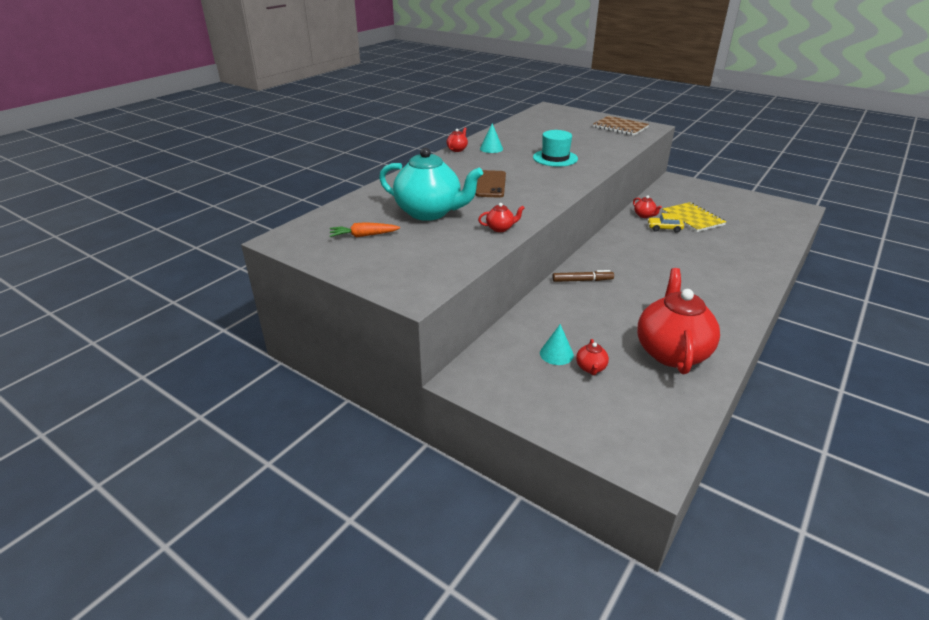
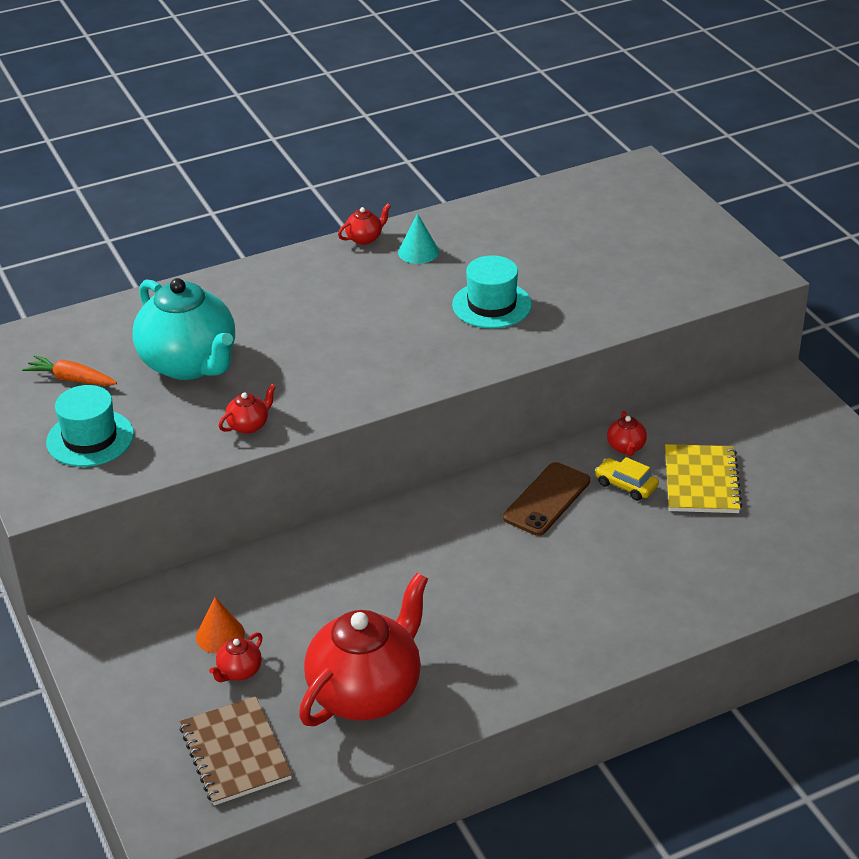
camera: 30 degrees right, 5 degrees up
(411, 258) = (90, 438): none -> turquoise hat
(491, 184) = (329, 334): brown phone -> brown phone (547, 499)
(500, 228) = (249, 425): red teapot -> red teapot turned 60 degrees counterclockwise
(556, 354) = (220, 635): turquoise cone -> orange cone
(582, 280) = (381, 536): brown marker -> none
(620, 127) = (699, 259): brown notebook -> brown notebook (235, 753)

